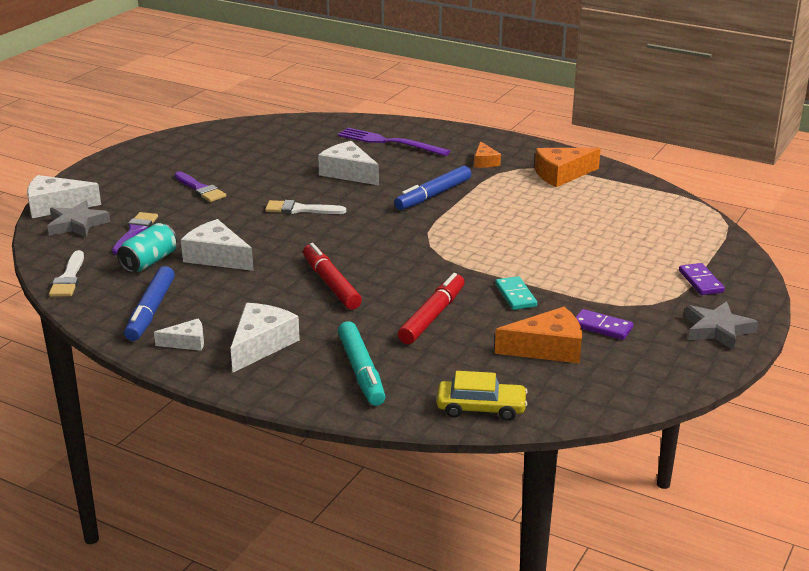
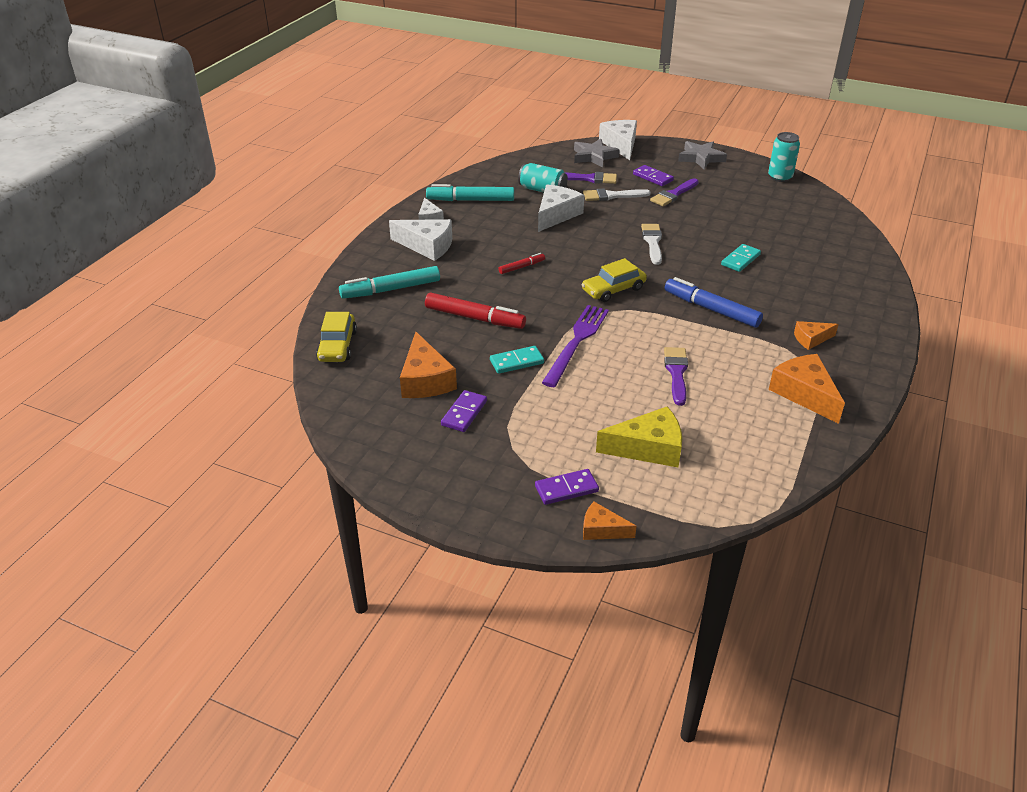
camera: 85 degrees right, 10 degrees up
(69, 278) = (512, 166): white brush -> white brush (612, 196)
(151, 311) = (471, 200): blue marker -> turquoise marker
(153, 196) = (653, 177): none -> purple domino
(190, 136) = (780, 177): none -> turquoise can
(331, 284) = (521, 267): red marker -> red marker, size x0.52
(348, 173) = (740, 260): white cheese -> turquoise domino
(389, 142) = (828, 277): purple fork -> purple fork (576, 342)
(389, 237) = (613, 289): none -> yellow car
(533, 221) = (676, 373): none -> purple brush
(640, 242) = (648, 448): none -> yellow cheese
(717, 330) = (464, 492): grey star -> grey star (701, 158)
(745, 270) = (602, 529): none -> orange cheese

